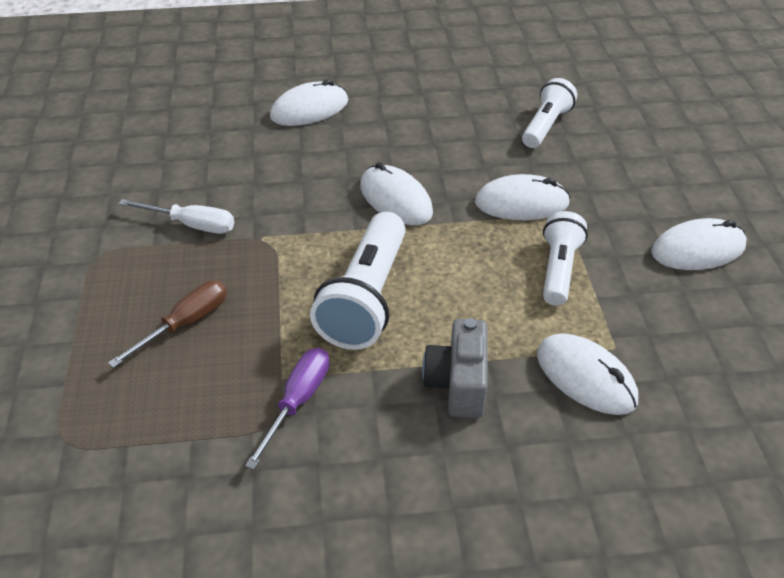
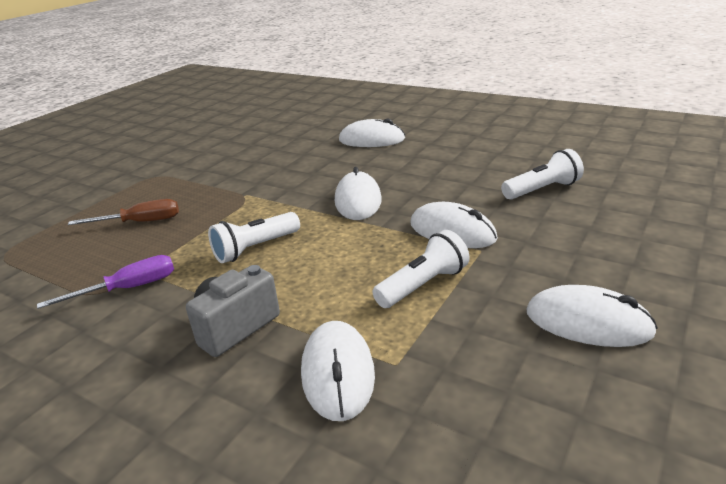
camera: 40 degrees right, 15 degrees down
(192, 225) = (219, 177): white screwdriver -> none
(366, 298) = (255, 248): white flashlight -> white flashlight, size x0.63

